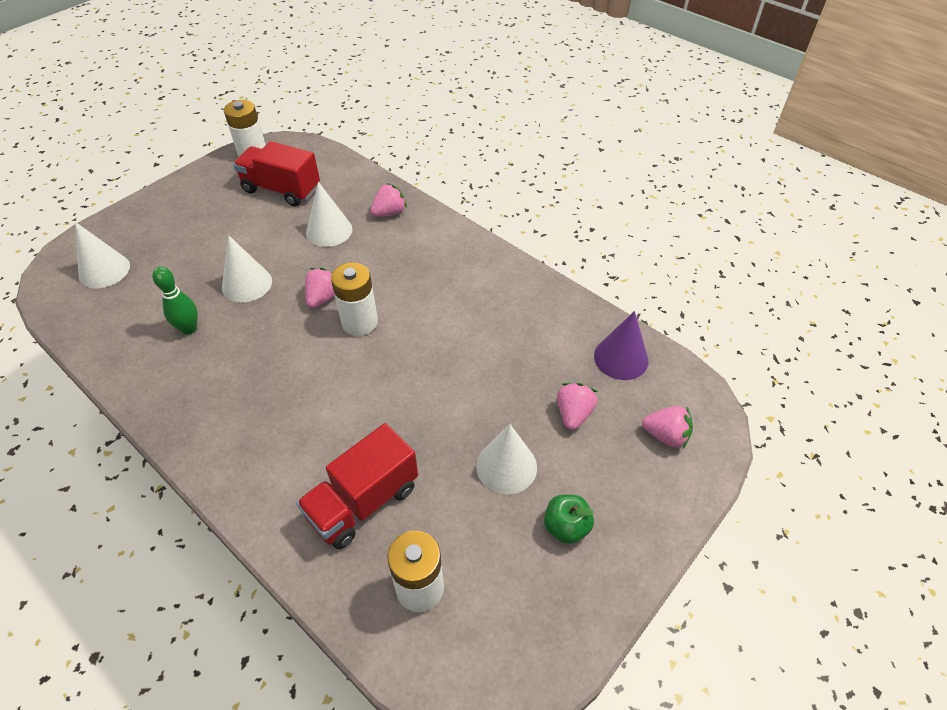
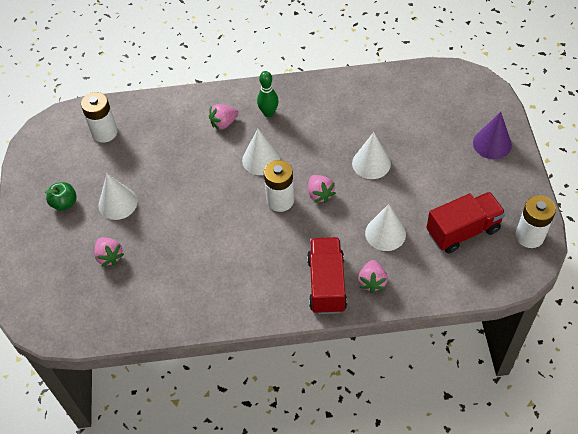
camera: 135 degrees right, 5 degrees up
(104, 270) = (451, 102): white cone -> white cone (261, 159)
(189, 329) = (356, 121): green bowling pin -> green bowling pin (268, 113)
(363, 502) = (165, 136): red truck -> red truck (326, 284)
(621, 358) = (113, 313): purple cone -> purple cone (492, 144)
(665, 435) = (50, 288): pink strawberry -> pink strawberry (224, 123)

